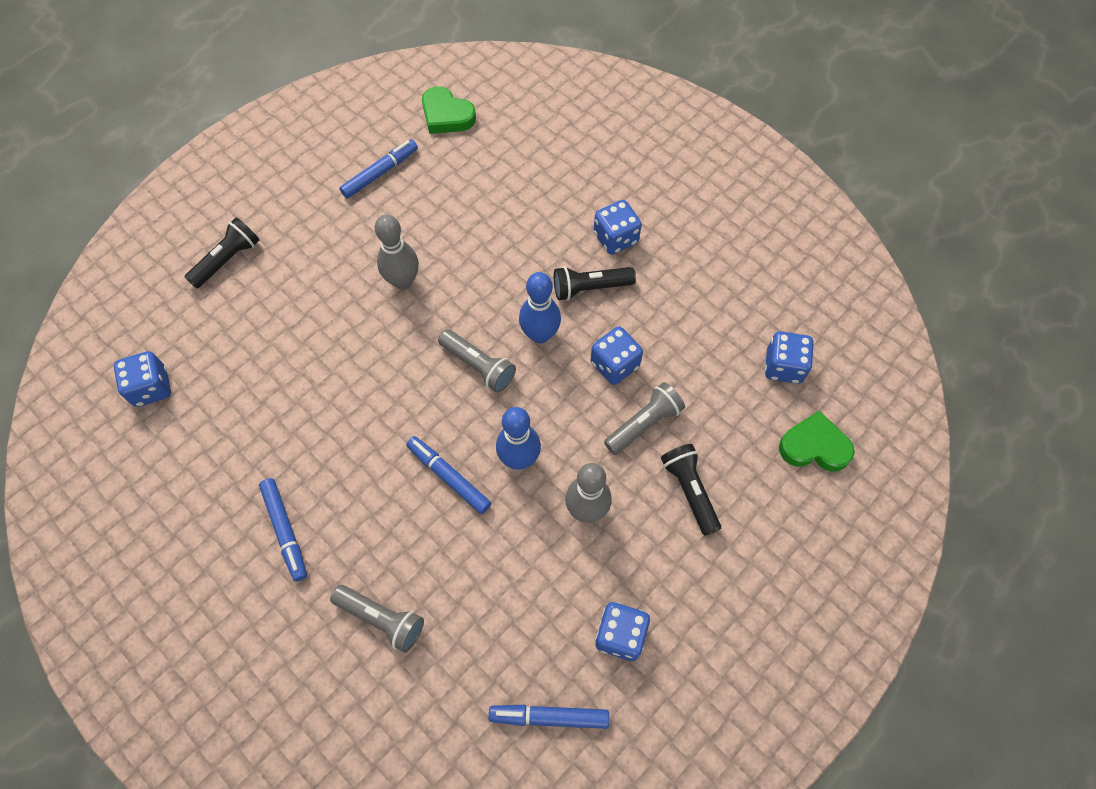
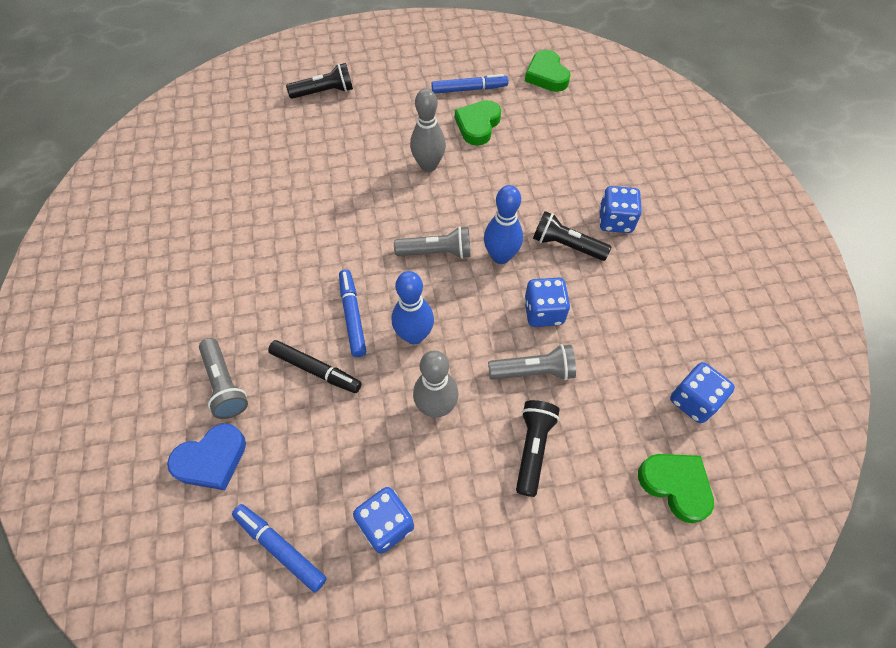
camera: 35 degrees right, 5 degrees down
(151, 388) = (213, 143): blue dice -> none
(285, 531) = (215, 282): blue marker -> none
(419, 209) = (478, 125): none -> green heart
(427, 691) = (211, 460): none -> blue heart
(455, 548) = (316, 370): none -> black marker
(479, 366) = (437, 252): grey flashlight -> grey flashlight turned 75 degrees counterclockwise

